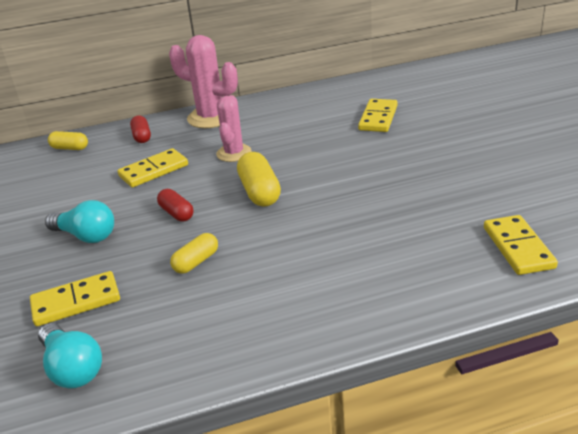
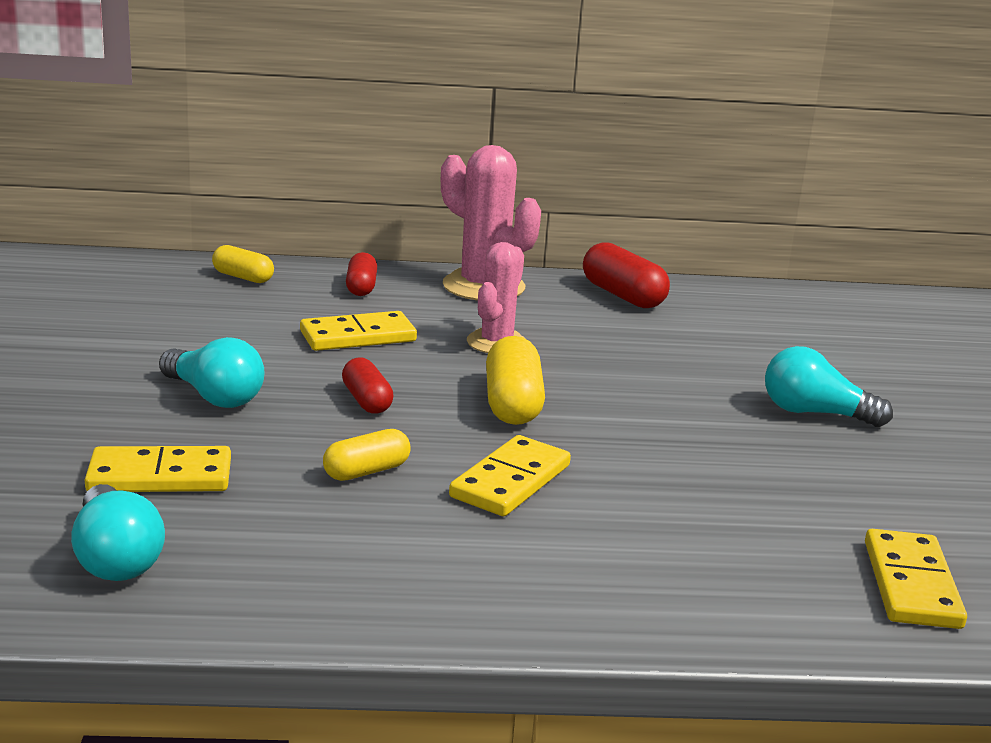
camera: 10 degrees right, 10 degrees down
(290, 103) = (623, 296): none -> red capsule
(378, 118) = (762, 349): yellow domino -> yellow domino (511, 481)
(422, 152) = (814, 413): none -> turquoise light bulb

